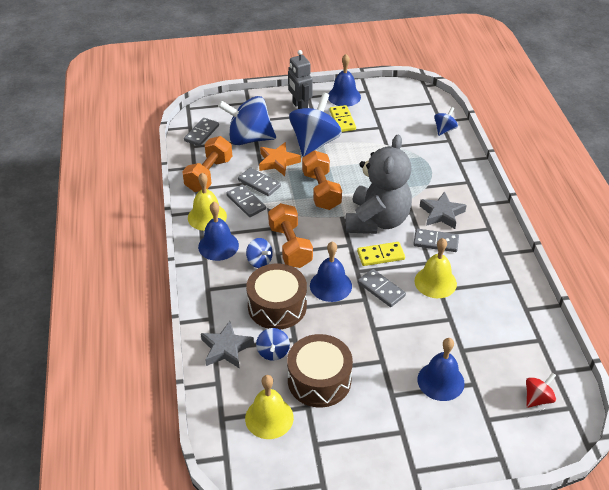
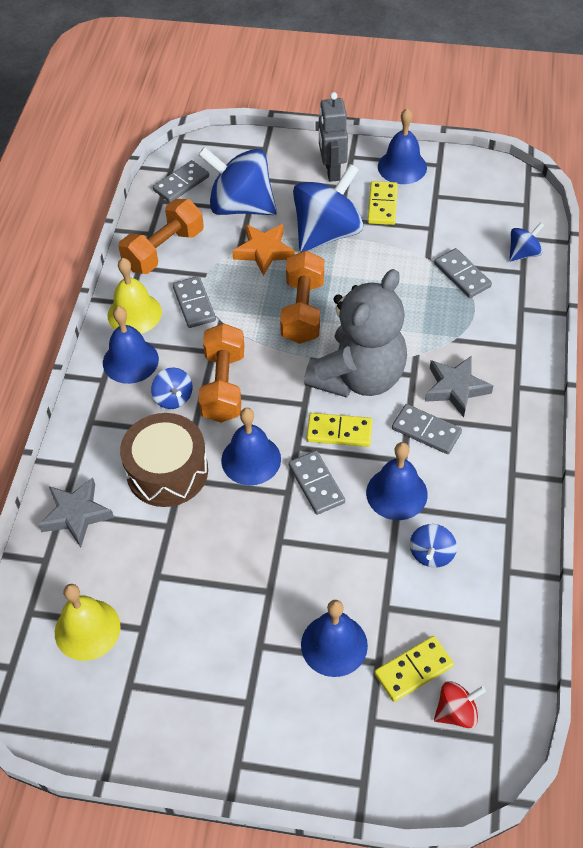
camera: 20 degrees right, 10 degrees up
(259, 183) = (224, 279): grey domino -> grey domino (462, 275)
(273, 352) = (133, 537): blue spinning top -> blue spinning top (431, 554)
(319, 380) = (174, 595): brown drum -> none
(435, 282) = (396, 493): yellow bell -> blue bell
(498, 381) = (413, 670): none -> yellow domino

